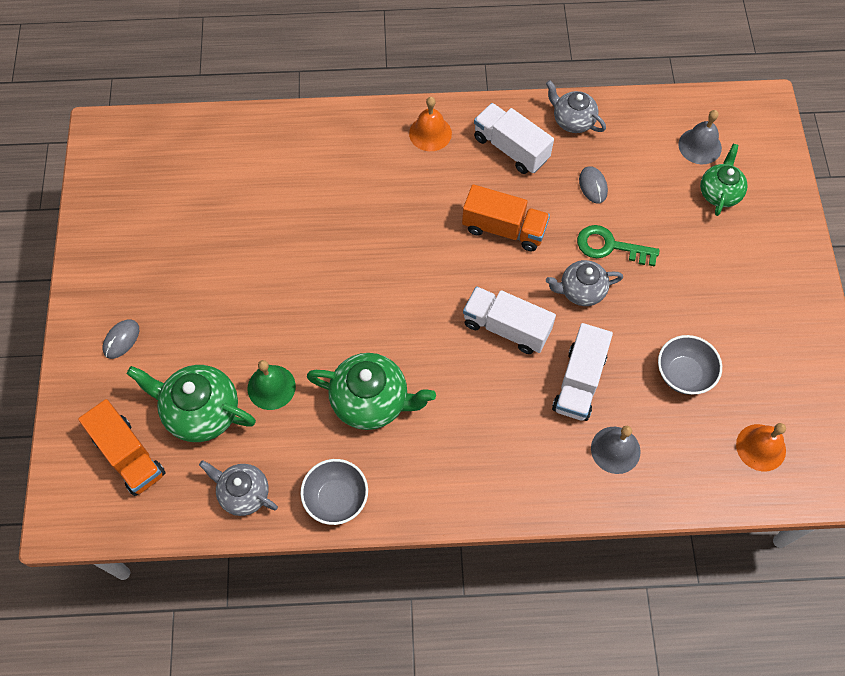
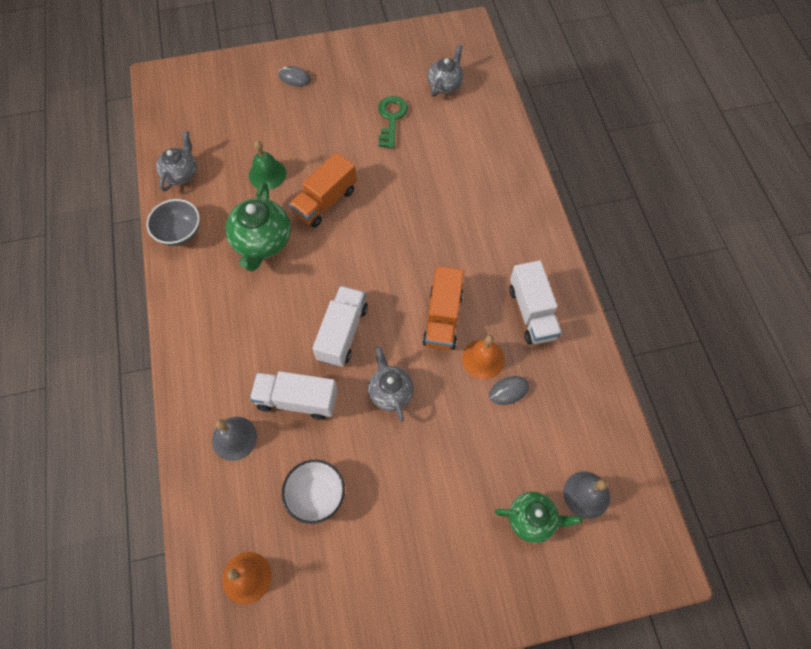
camera: 80 degrees right, 0 degrees up
(129, 456) = (206, 102): orange truck -> orange truck (325, 201)
(200, 412) = (243, 135): green teapot -> none
(430, 133) = (529, 244): orange bell -> orange bell (483, 359)
(511, 148) = (532, 312): white truck -> white truck turned 135 degrees clockwise
(572, 120) = (580, 364): grey teapot -> grey teapot (445, 84)
(610, 246) = (443, 414): green key -> green key (391, 118)
(683, 374) = (316, 495): grey bowl -> white bowl

